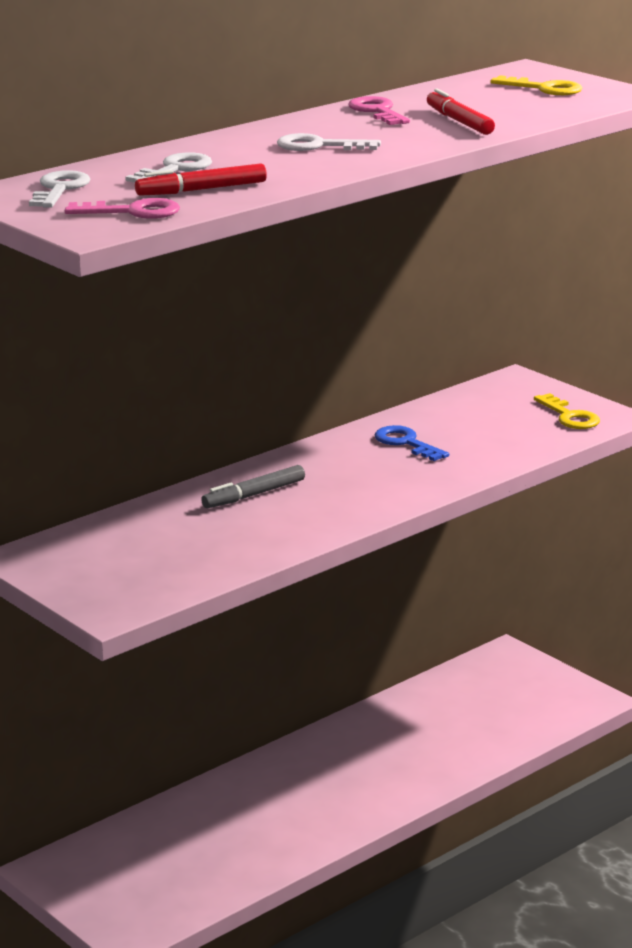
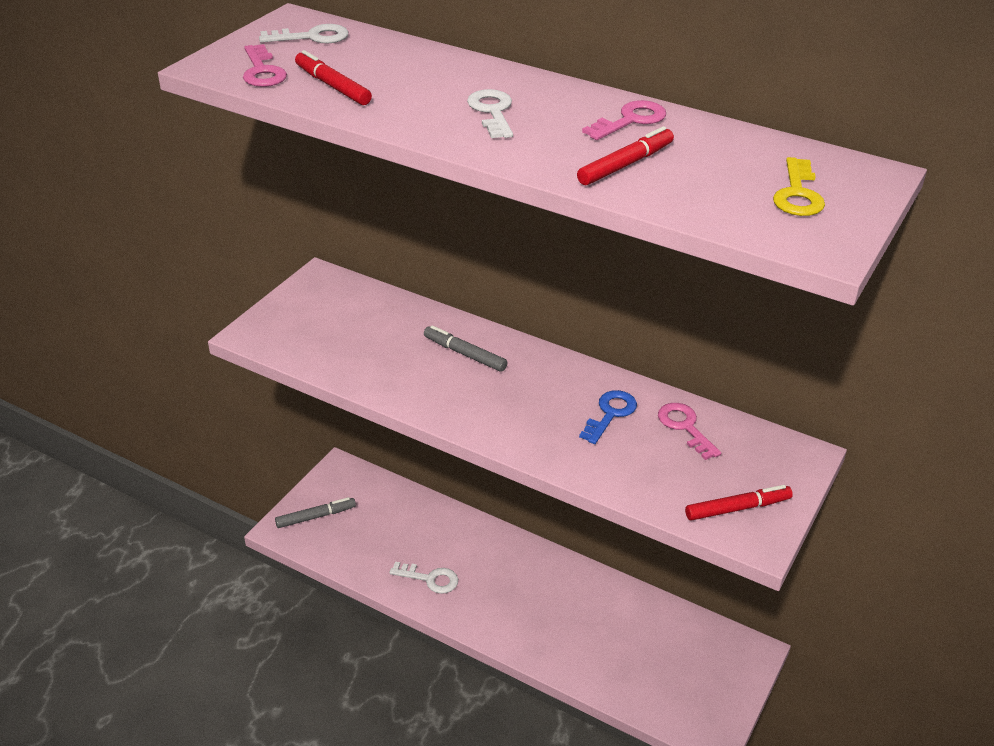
camera: 70 degrees right, 15 degrees up
(126, 902) = (316, 516): none -> grey marker
(175, 169) = (386, 67): white key -> white key (430, 579)
(447, 416) = (685, 427): none -> pink key
(569, 416) = (737, 508): yellow key -> red marker

